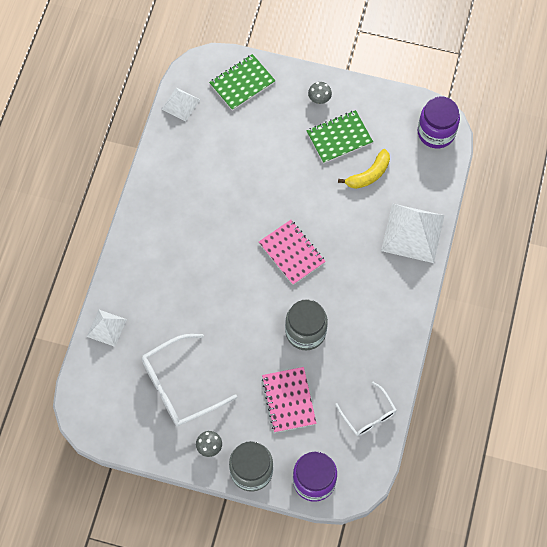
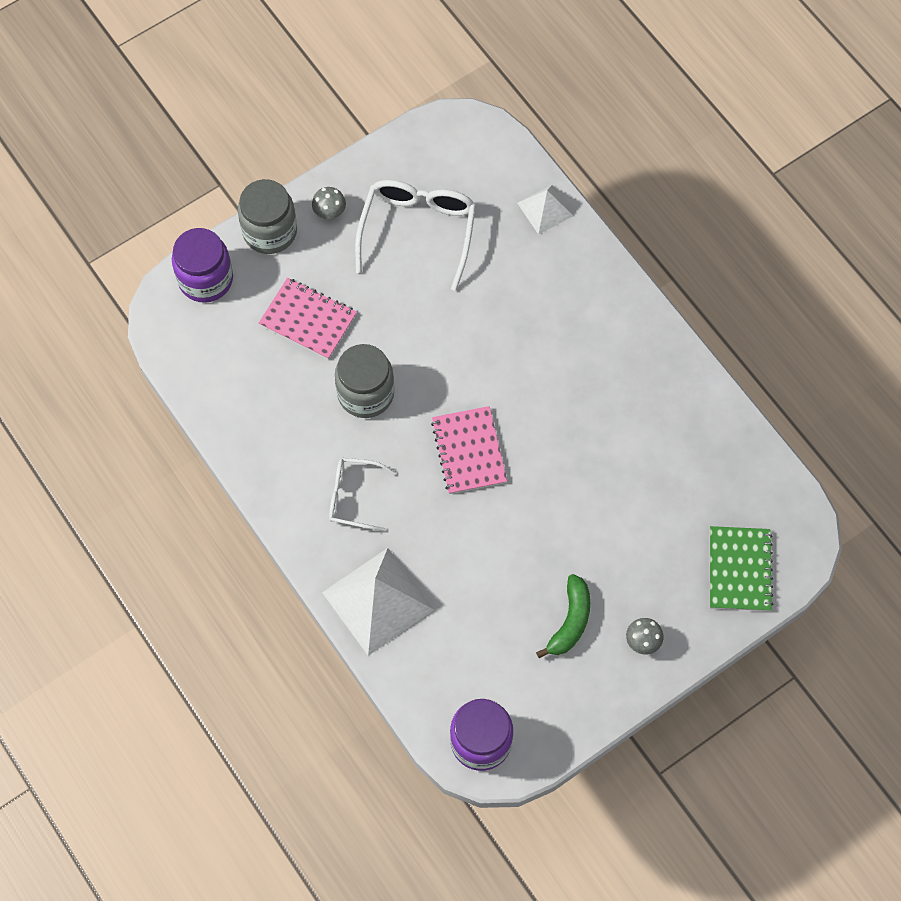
camera: 130 degrees right, 0 degrees up
(181, 104) = (766, 479): white pyramid -> none
(291, 253) = (469, 451): pink notebook -> pink notebook turned 75 degrees clockwise
(339, 138) = (570, 621): green notebook -> green banana
(368, 415) = (220, 382): white glasses -> white glasses (353, 497)
(369, 174) = (493, 614): yellow banana -> none

